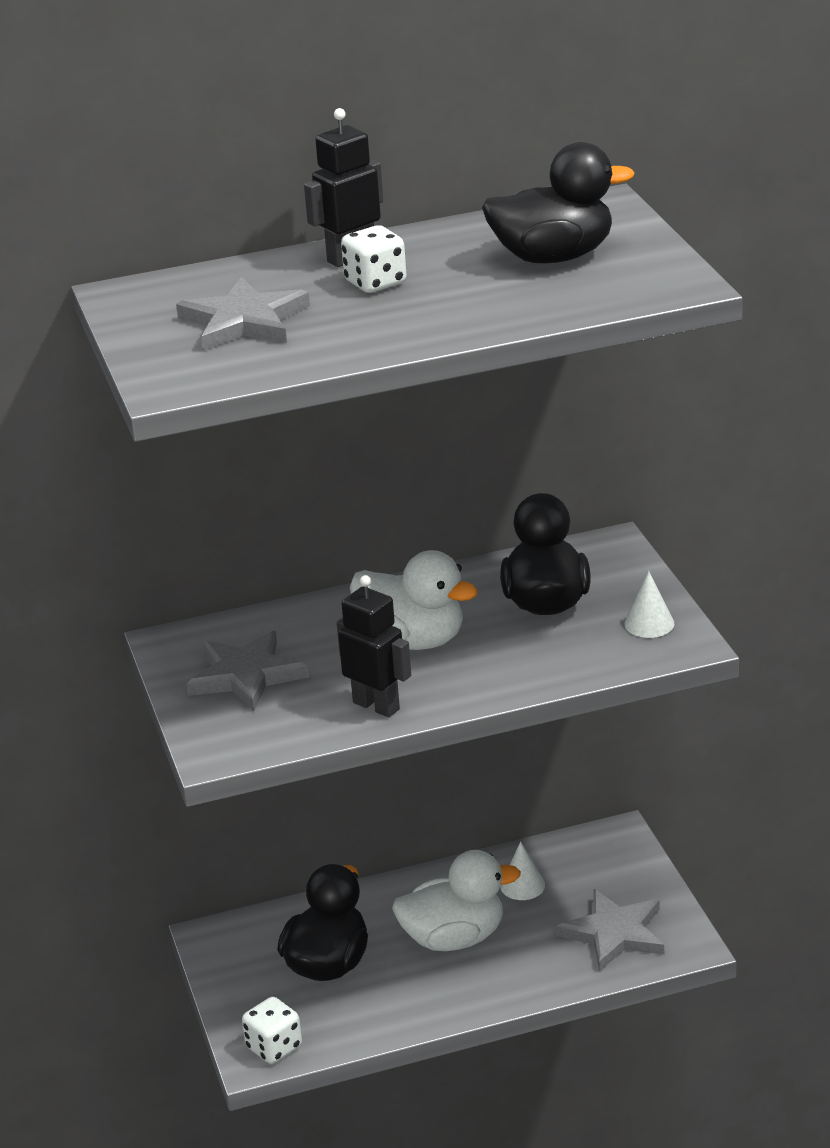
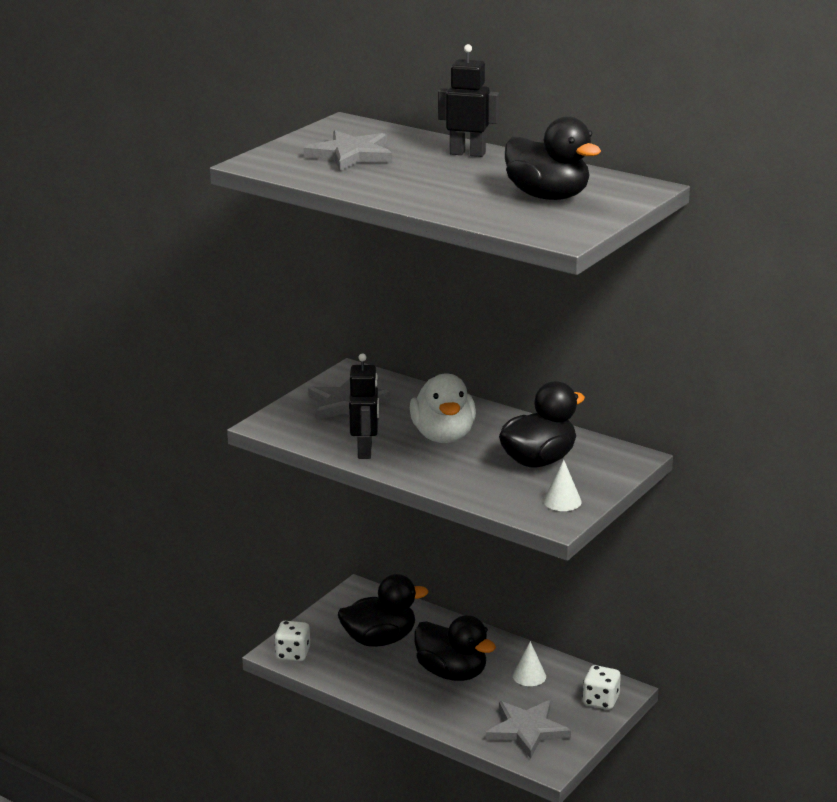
camera: 50 degrees right, 5 degrees down
(375, 283) = (444, 168): white dice -> white dice (601, 701)
(454, 938) = (452, 673): white duck -> black duck

